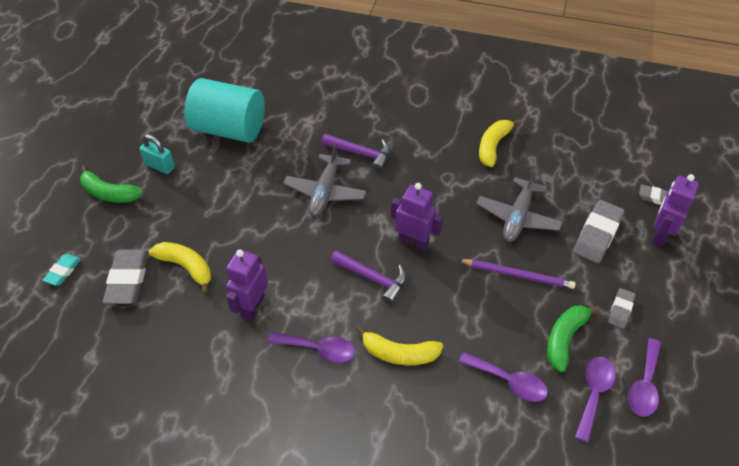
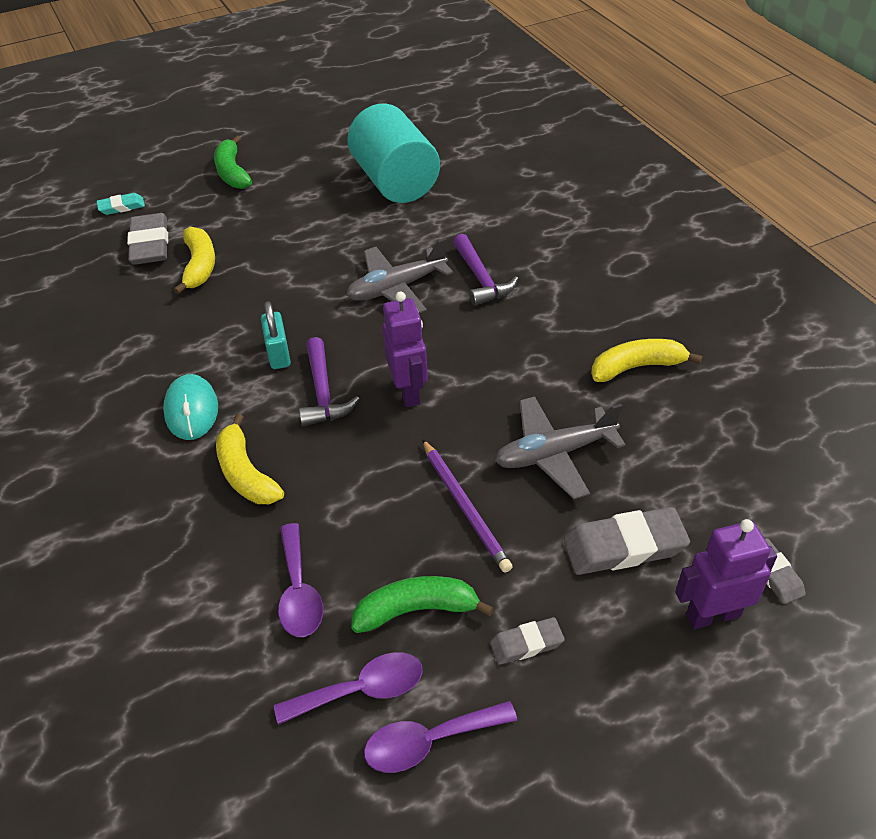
camera: 50 degrees right, 5 degrees down
(128, 279) = (150, 244): grey eraser -> grey eraser turned 60 degrees counterclockwise
(160, 166) = (297, 176): turquoise padlock -> turquoise padlock (278, 354)
(252, 306) = (198, 334): purple robot -> none
(318, 349) = (192, 410): purple spoon -> turquoise mouse

